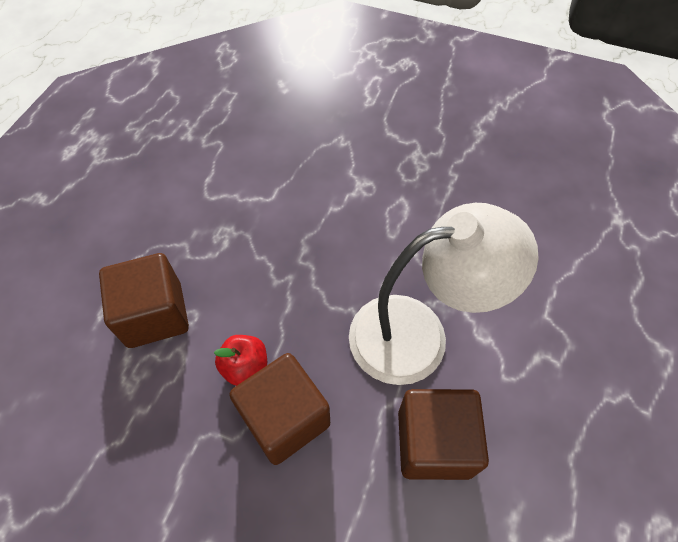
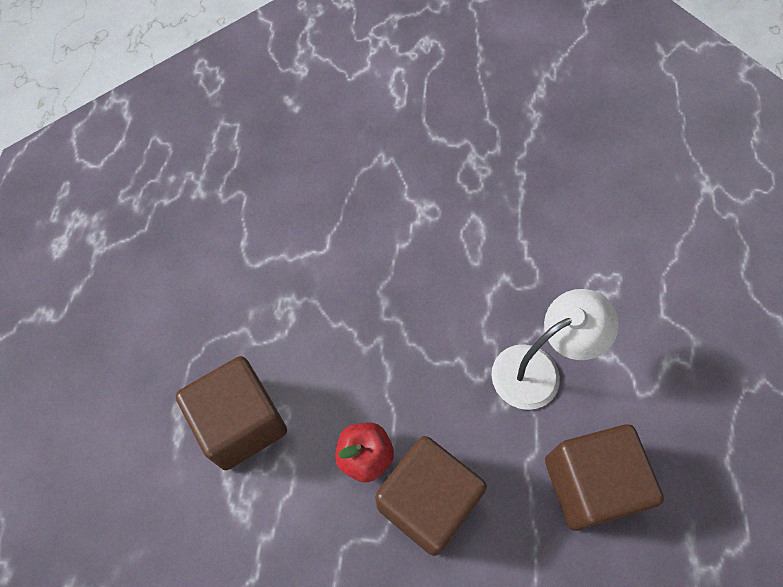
camera: 15 degrees left, 5 degrees up
(418, 334) = (538, 369): white lamp -> white lamp, size x0.63

